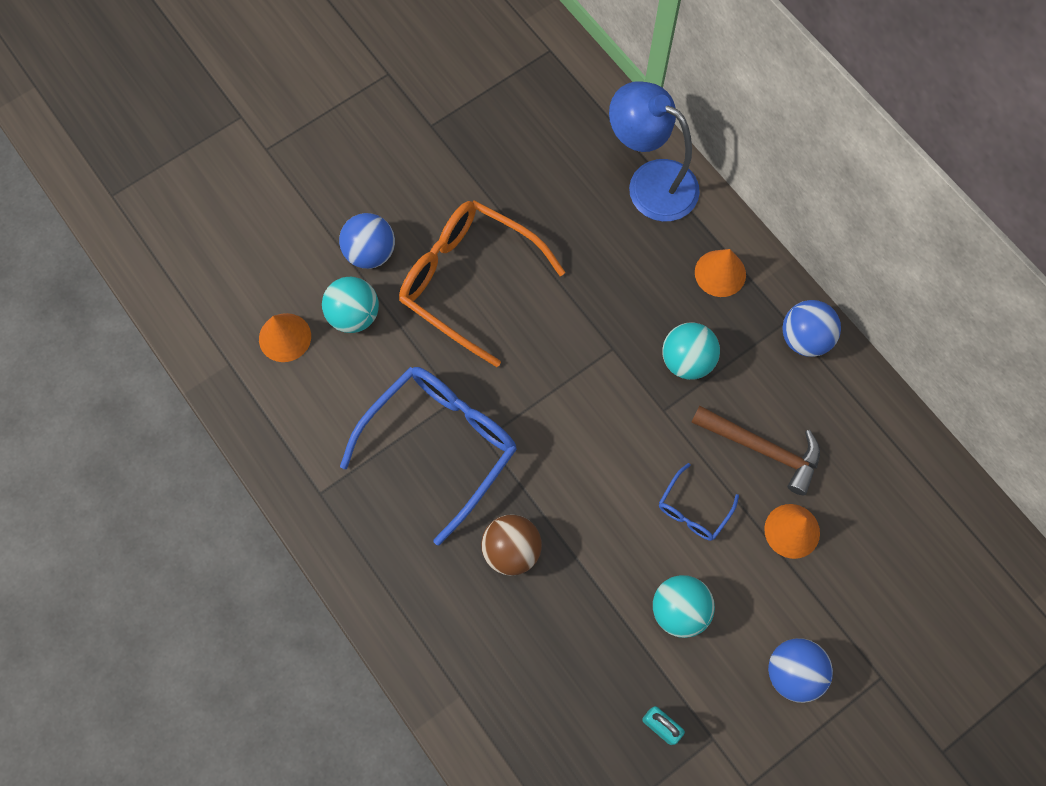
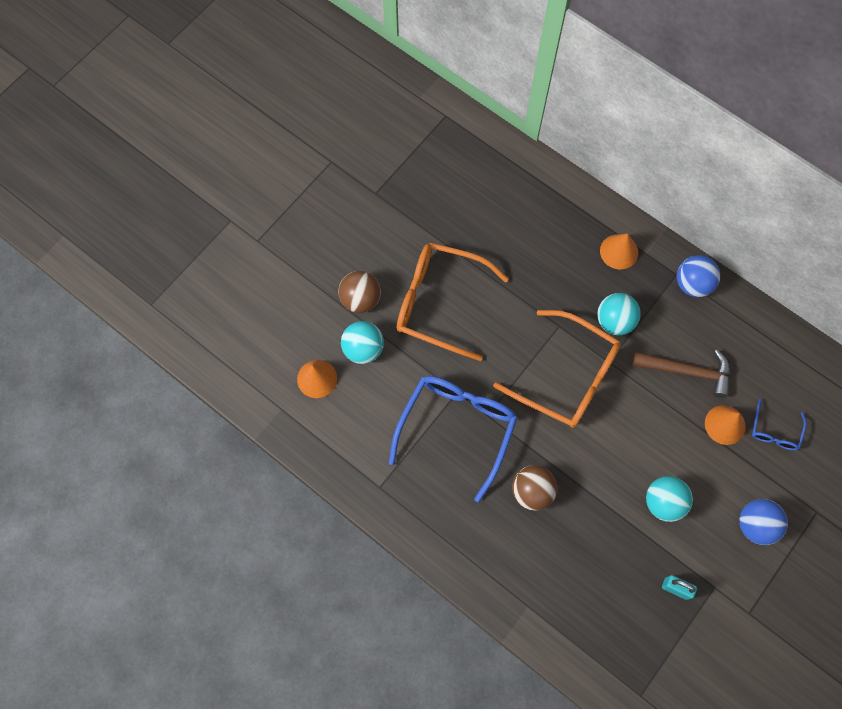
camera: 15 degrees left, 0 degrees up
(370, 253) = (360, 299): blue ball -> brown ball
(603, 416) = (567, 377): none -> orange glasses
(650, 182) = (549, 197): blue lamp -> none
(693, 510) = (651, 428): blue glasses -> blue glasses (774, 431)

